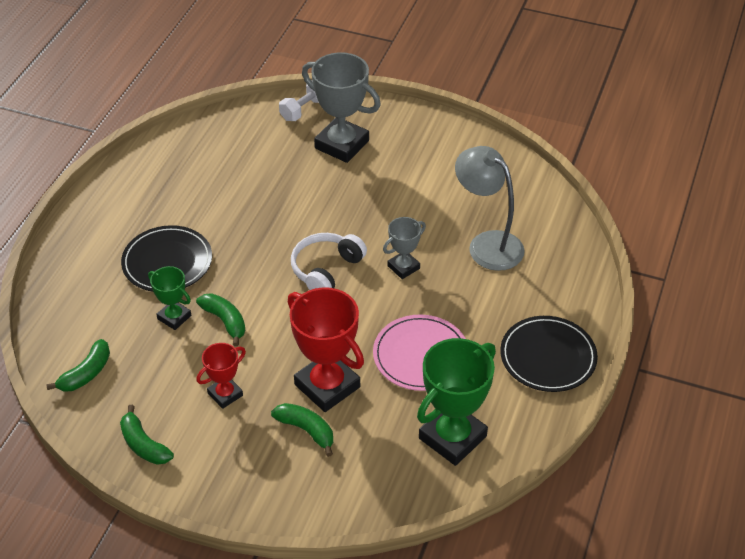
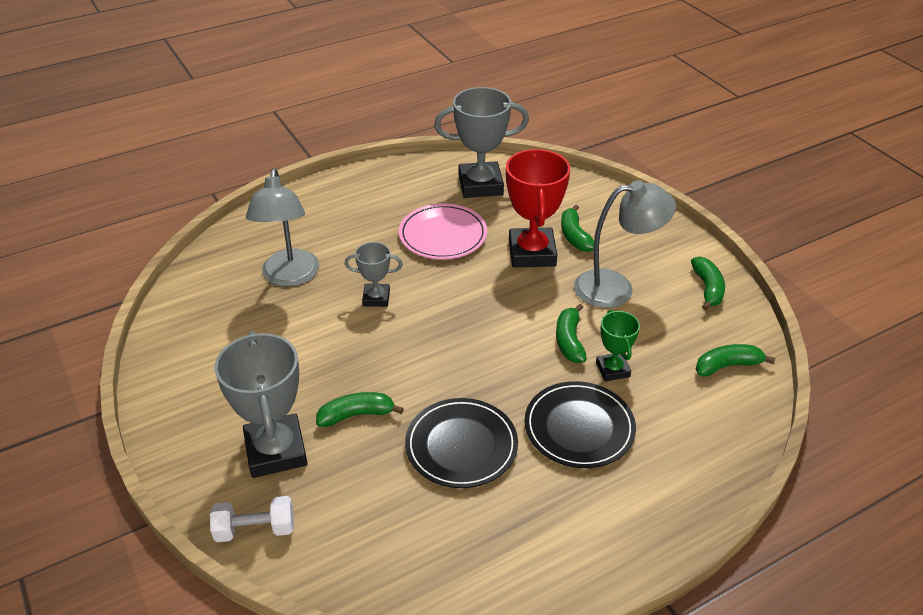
camera: 140 degrees left, 5 degrees down
(225, 394) = (616, 288): red trophy -> grey lamp
(319, 187) = (356, 415): none -> green banana
(326, 269) = (440, 333): white headphones -> none
(452, 437) = (480, 185): green trophy -> grey trophy
(548, 357) = (360, 190): black plate -> black plate (461, 446)

